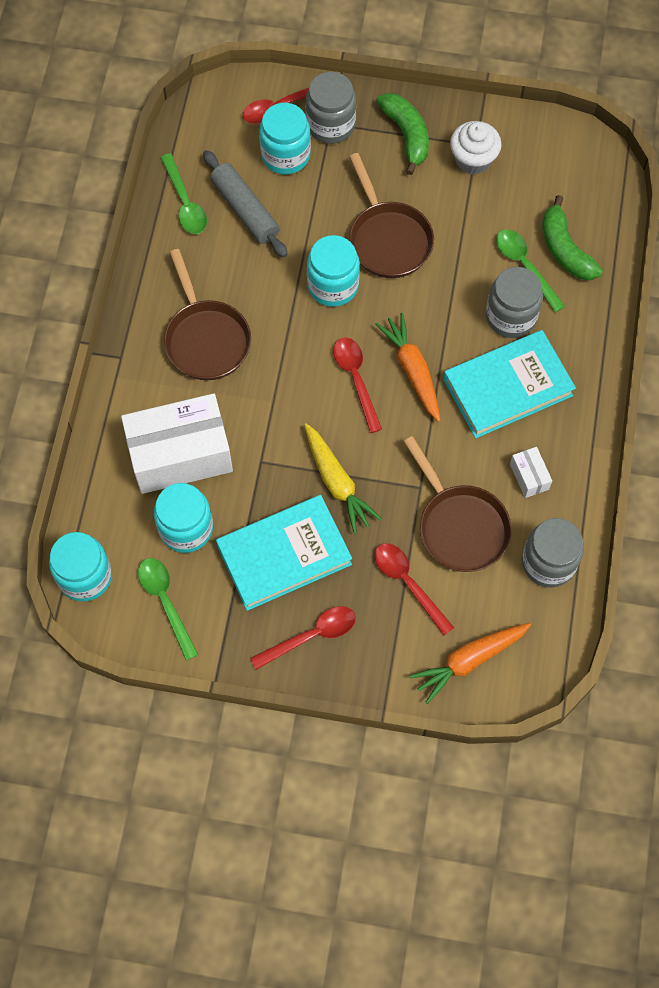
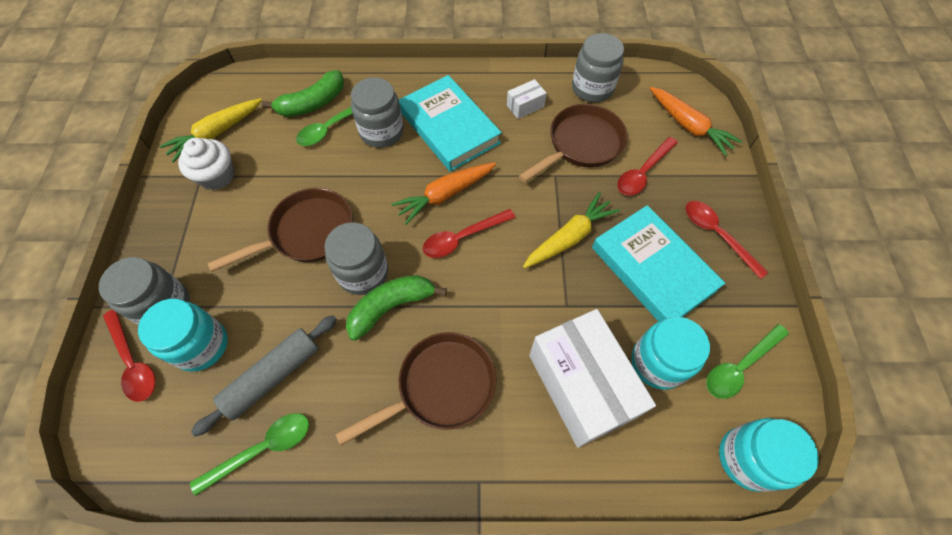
camera: 100 degrees left, 5 degrees down
(333, 286) = (363, 273): turquoise jar -> grey jar
(406, 135) = (184, 233): green banana -> green banana (391, 307)
(532, 156) = (216, 134): none -> yellow carrot

